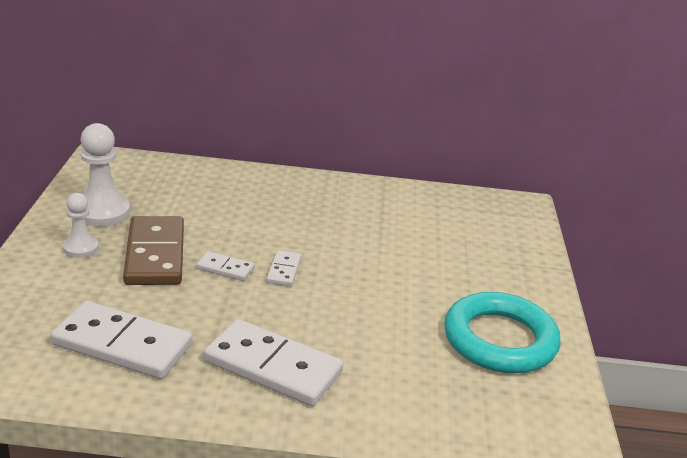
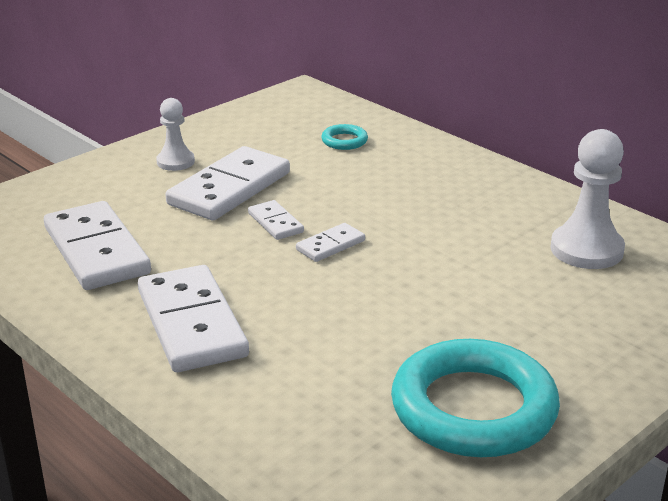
camera: 45 degrees right, 0 degrees up
(102, 212) = (236, 138): white pawn -> white pawn (586, 250)
(155, 255) = (229, 189): brown domino -> white domino
(187, 189) = (344, 141): none -> turquoise ring

